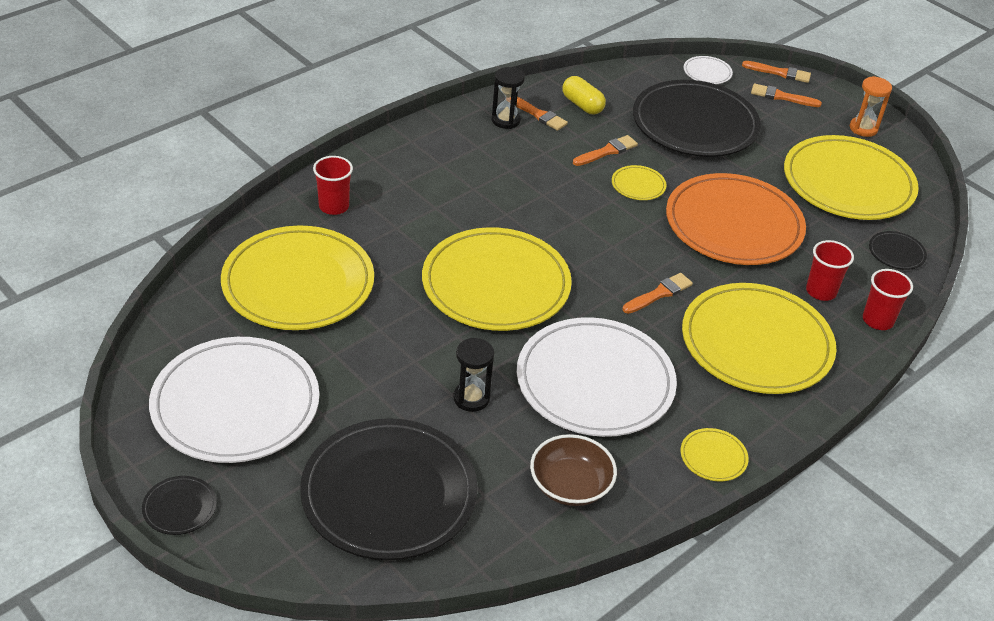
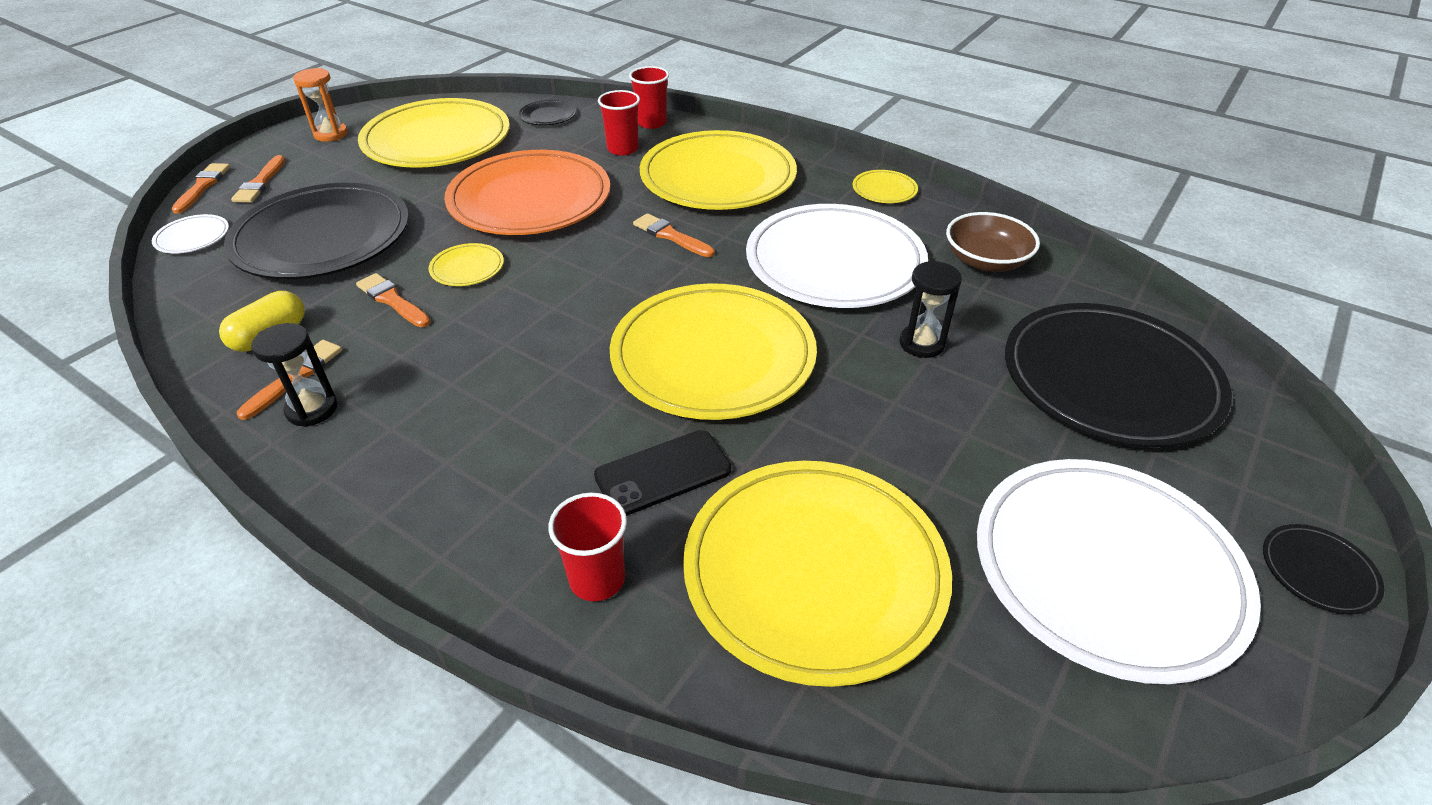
camera: 100 degrees left, 0 degrees up
(396, 242) = (663, 473): none -> black phone

